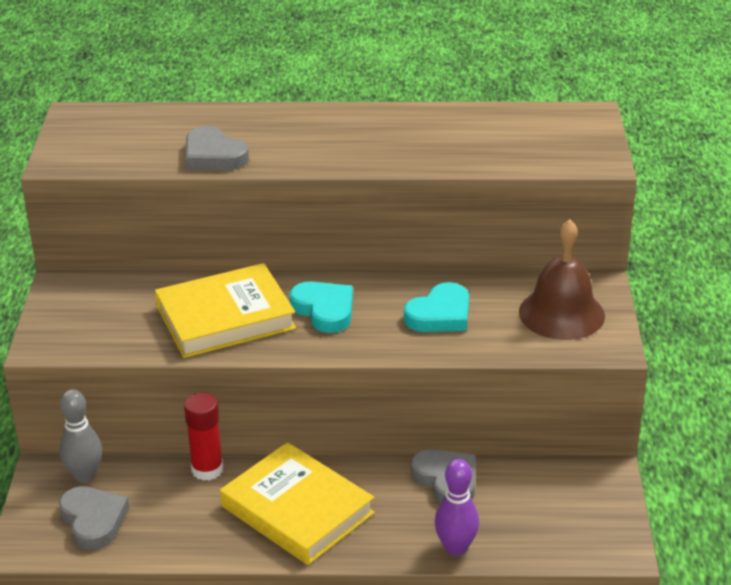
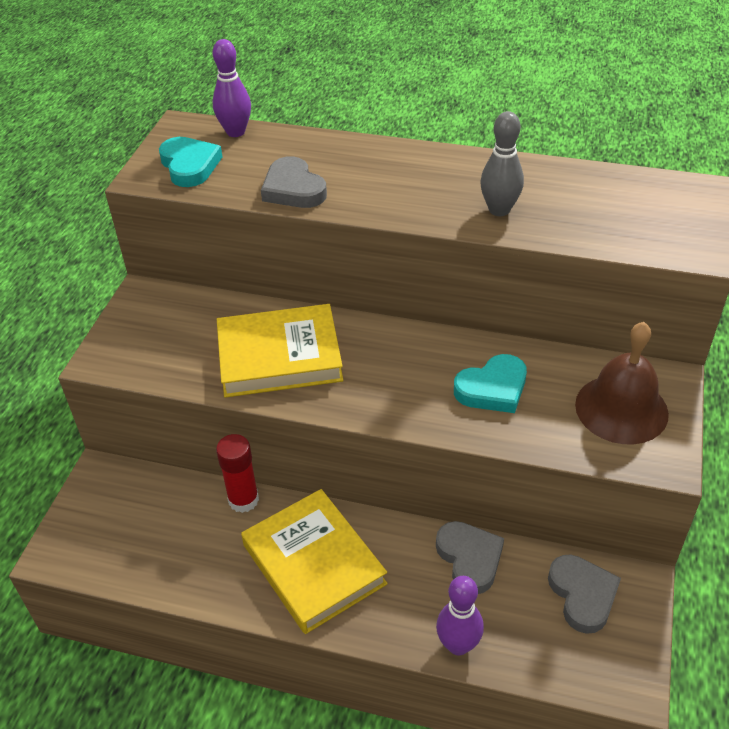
camera: 15 degrees right, 10 degrees up
(85, 475) = (132, 484): grey bowling pin -> grey bowling pin (499, 210)
(93, 520) = (123, 537): grey heart -> grey heart (582, 595)
(133, 114) = (235, 132): none -> purple bowling pin
(324, 310) = (377, 363): turquoise heart -> turquoise heart (189, 165)

